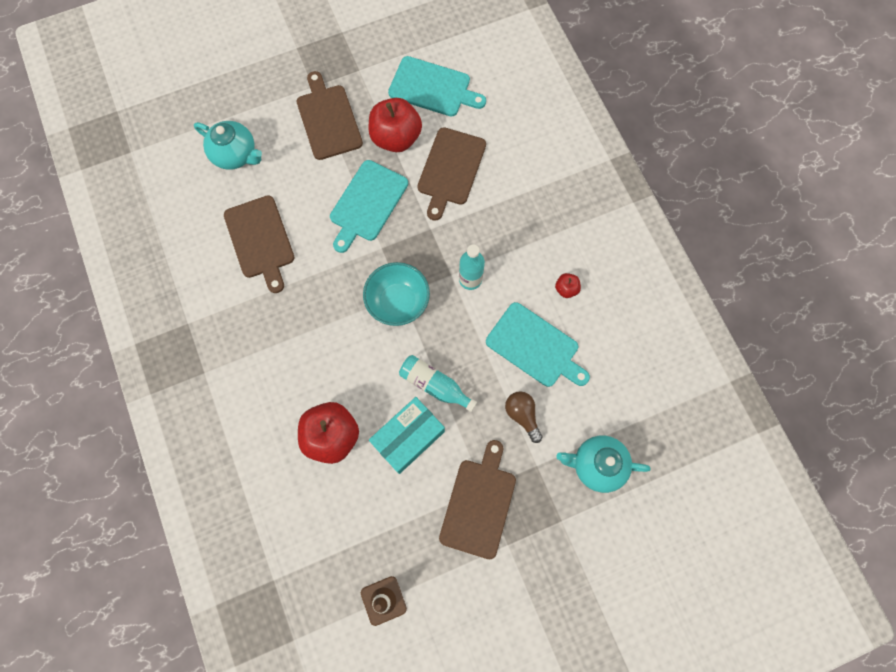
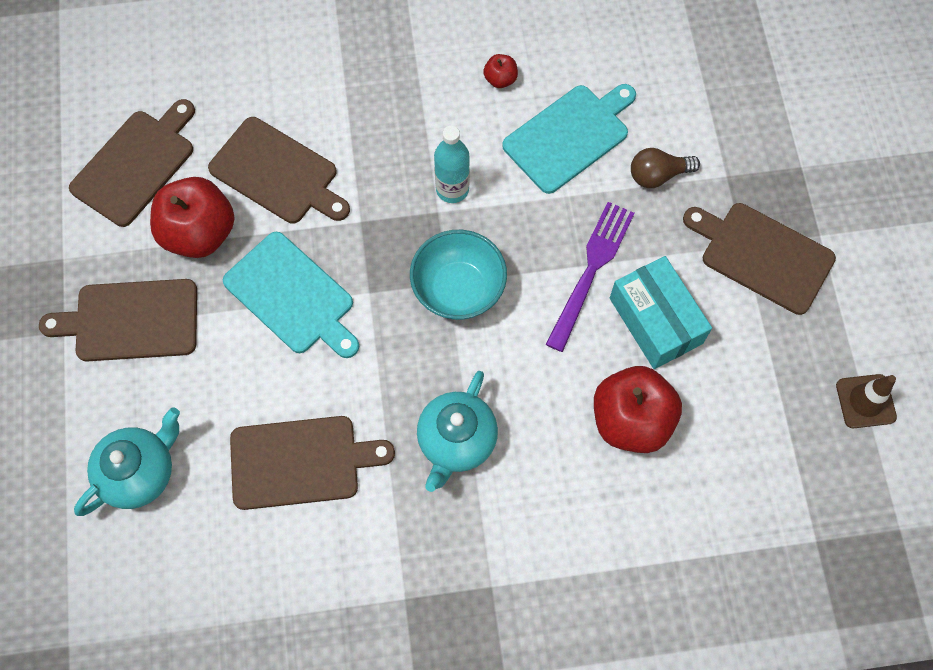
camera: 75 degrees left, 5 degrees down
(433, 88) = (136, 164): turquoise cutting board -> brown cutting board
(434, 385) = (591, 270): turquoise bottle -> purple fork
(597, 465) = (740, 109): turquoise teapot -> turquoise teapot (456, 441)

